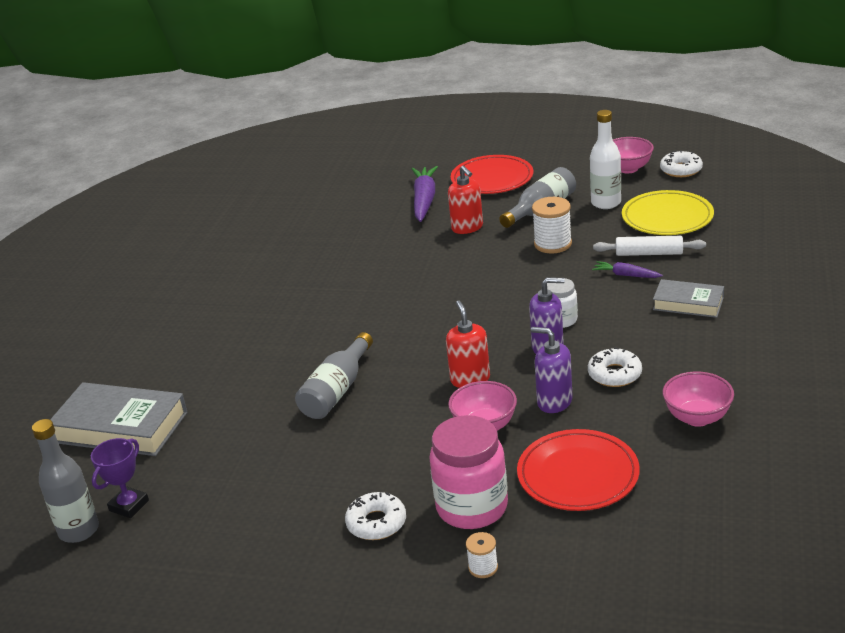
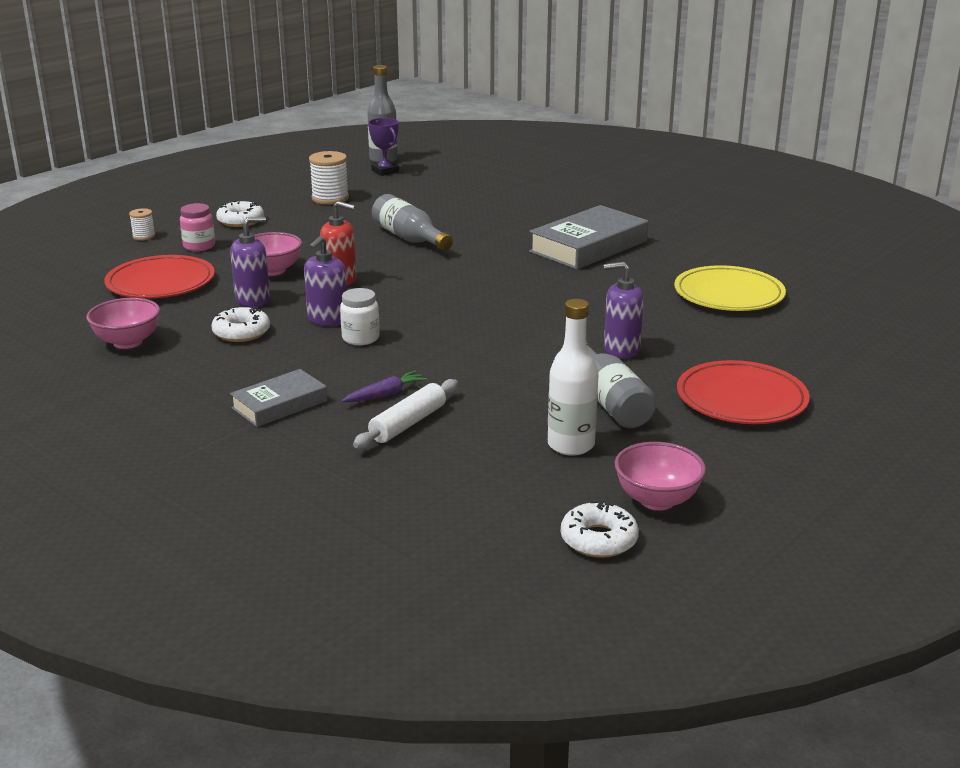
camera: 115 degrees right, 5 degrees down
(121, 427) = (479, 178): grey book -> grey book (589, 247)
(424, 200) = (726, 346): purple carrot -> none
(467, 227) = (621, 350): red soap dispenser -> purple soap dispenser
(472, 507) = (199, 246): pink jar -> pink jar, size x0.54
(553, 244) = (513, 380): white spool -> white spool (330, 198)
(667, 217) = (473, 469): yellow plate -> yellow plate (728, 294)

